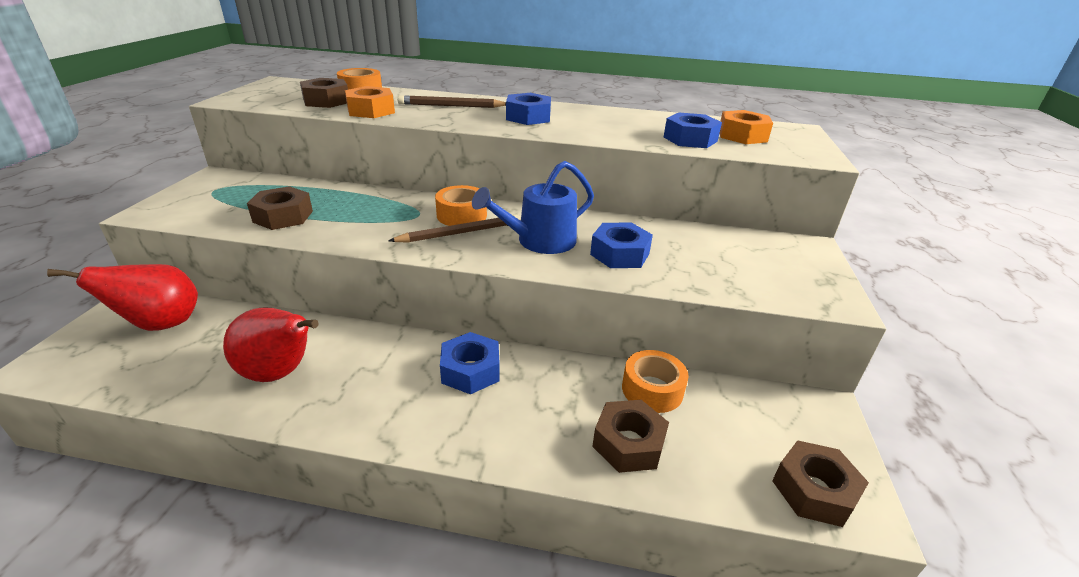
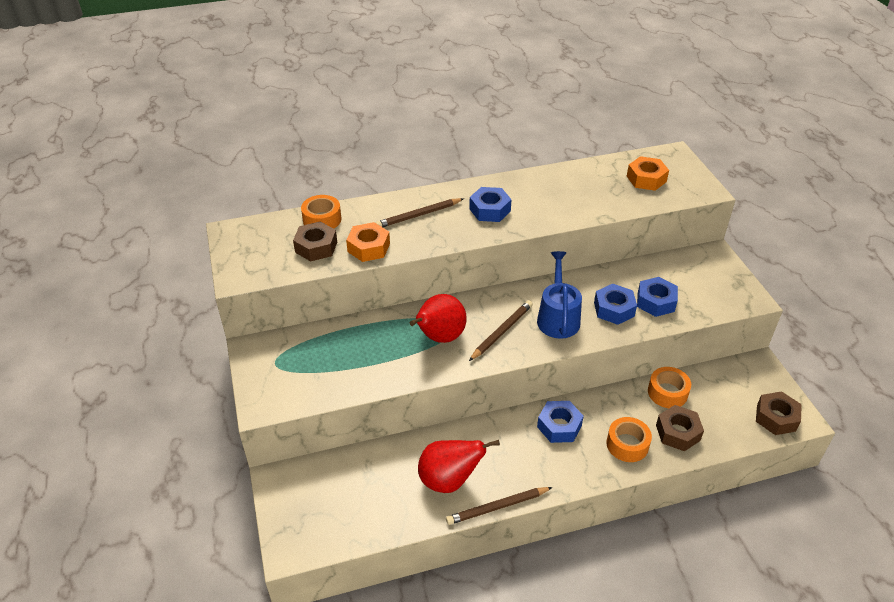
camera: 25 degrees left, 10 degrees up
(161, 324) = (325, 485): red pear -> red pear (439, 337)
(283, 216) = (365, 367): brown nut -> none
(294, 426) = (497, 507): none -> brown pencil
(461, 215) = (485, 313): orange tape -> orange tape (627, 444)
(540, 241) = (558, 318): blue watering can -> blue watering can turned 150 degrees clockwise
(690, 139) = (618, 198): blue nut -> blue nut (655, 302)

